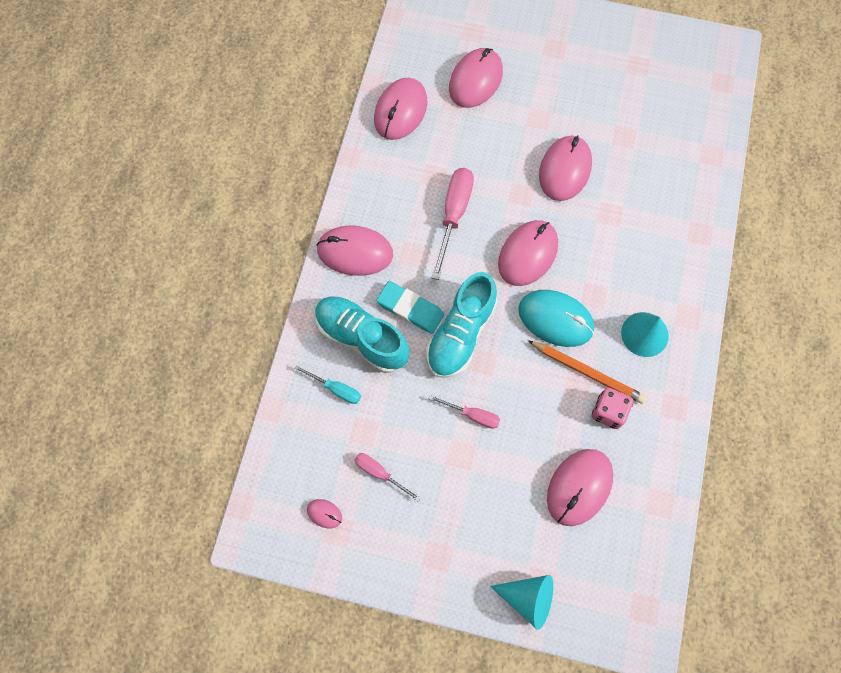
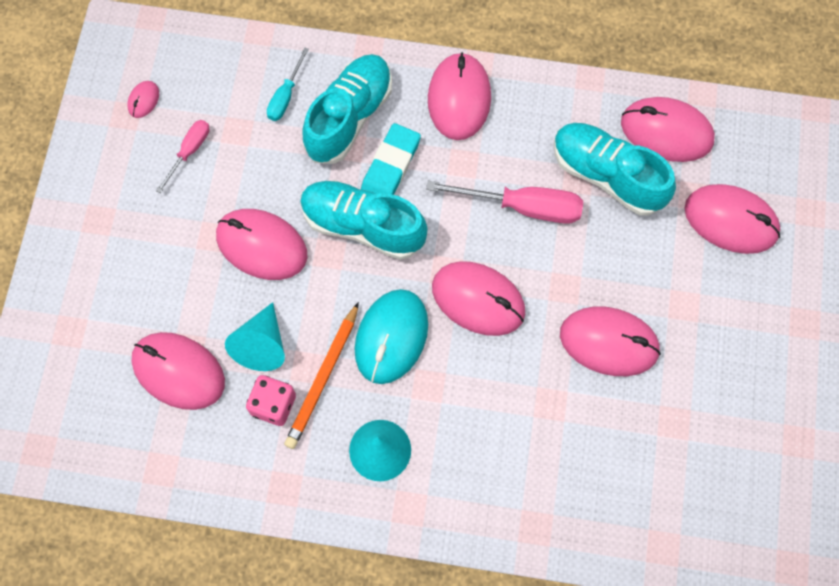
camera: 85 degrees right, 0 degrees up
(433, 154) = (607, 176): none -> turquoise shoe
(472, 415) = (261, 246): pink screwdriver -> pink mouse
(528, 598) = (52, 318): turquoise cone -> turquoise cone (261, 345)

